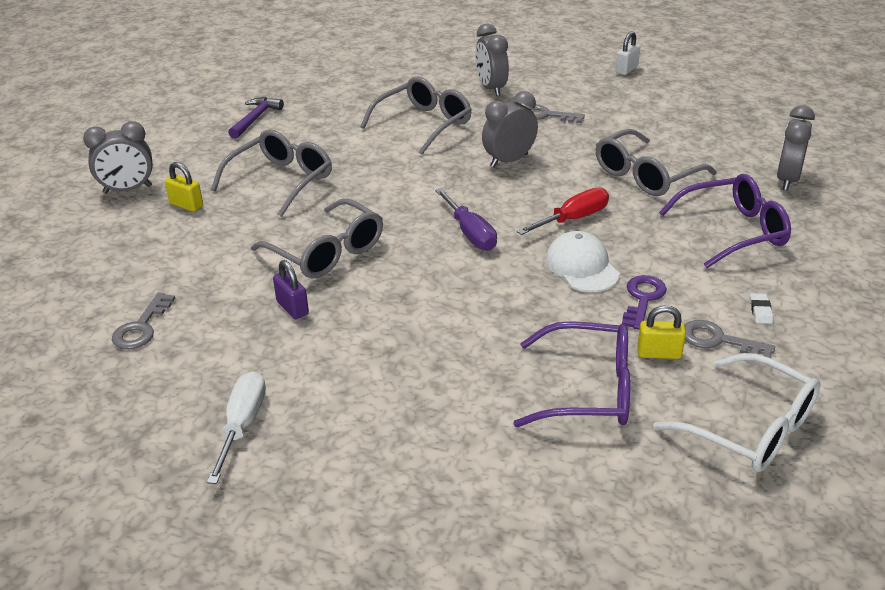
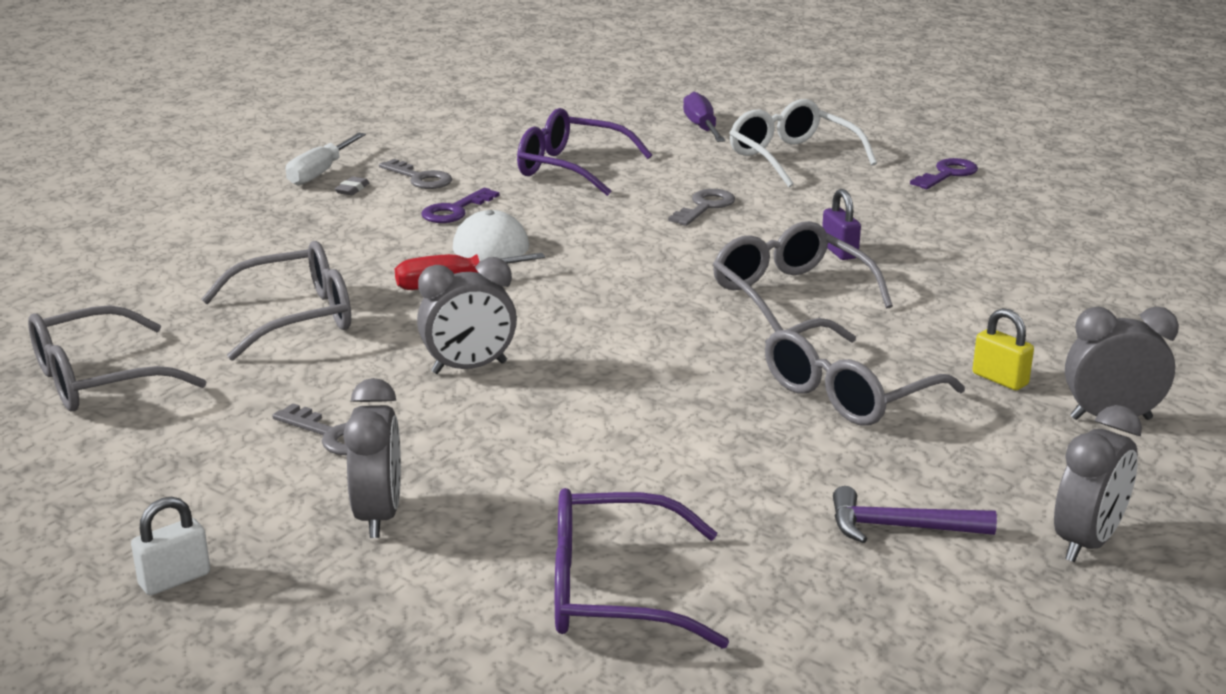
camera: 165 degrees left, 10 degrees down
(141, 327) = (1014, 258): grey key -> grey key (705, 207)
(174, 465) = (947, 174): none -> purple key
(242, 425) = (890, 186): white screwdriver -> white screwdriver (320, 173)
(255, 118) = (899, 527): purple hammer -> purple hammer turned 60 degrees clockwise
(423, 124) = (567, 456): grey glasses -> grey glasses (99, 379)
(470, 233) = (596, 288): purple screwdriver -> purple screwdriver (702, 128)
(626, 70) = (58, 513): white padlock -> white padlock (174, 579)
(659, 353) = (484, 178): yellow padlock -> none
(733, 231) = (279, 246): purple glasses -> purple glasses (614, 591)
(749, 428) = (462, 138): white glasses -> white glasses (793, 158)
(760, 311) = (352, 189): white eraser -> grey eraser
(787, 180) = (122, 285): grey clock -> grey clock (1087, 543)

